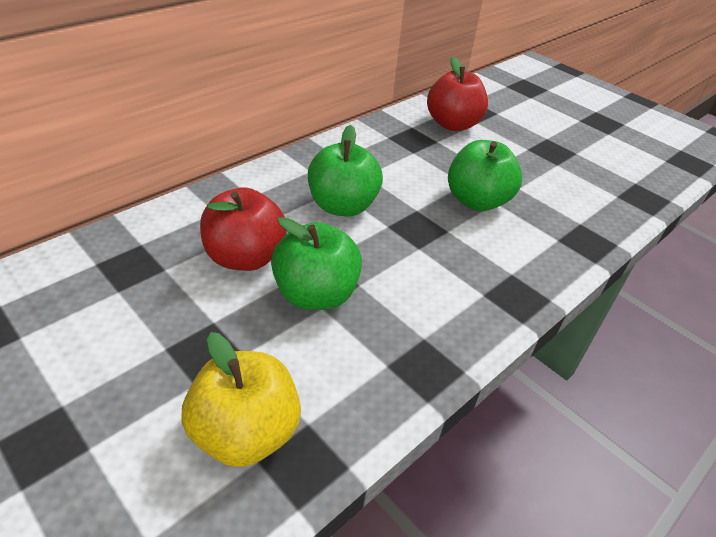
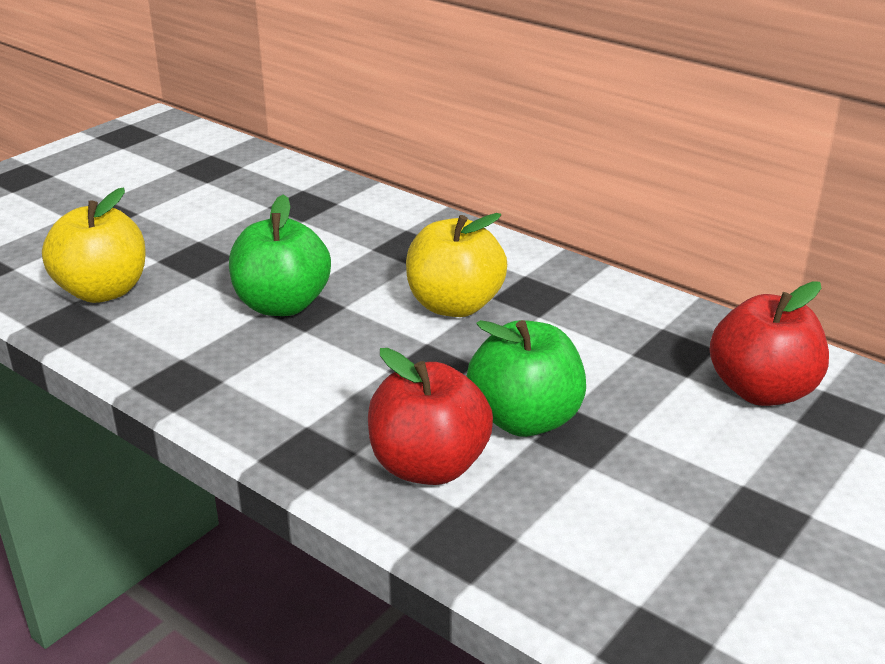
camera: 85 degrees right, 10 degrees down
(245, 257) = (332, 257): red apple -> red apple (429, 466)
(342, 206) = (454, 305): green apple -> yellow apple

